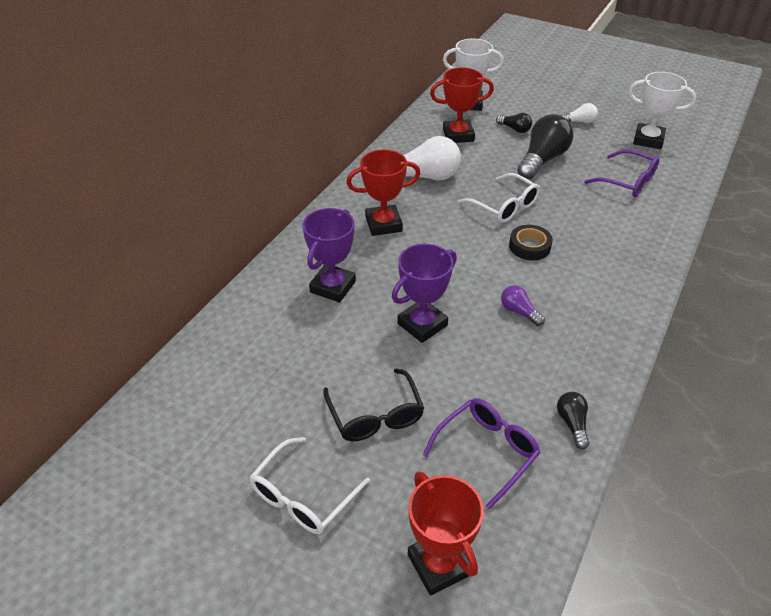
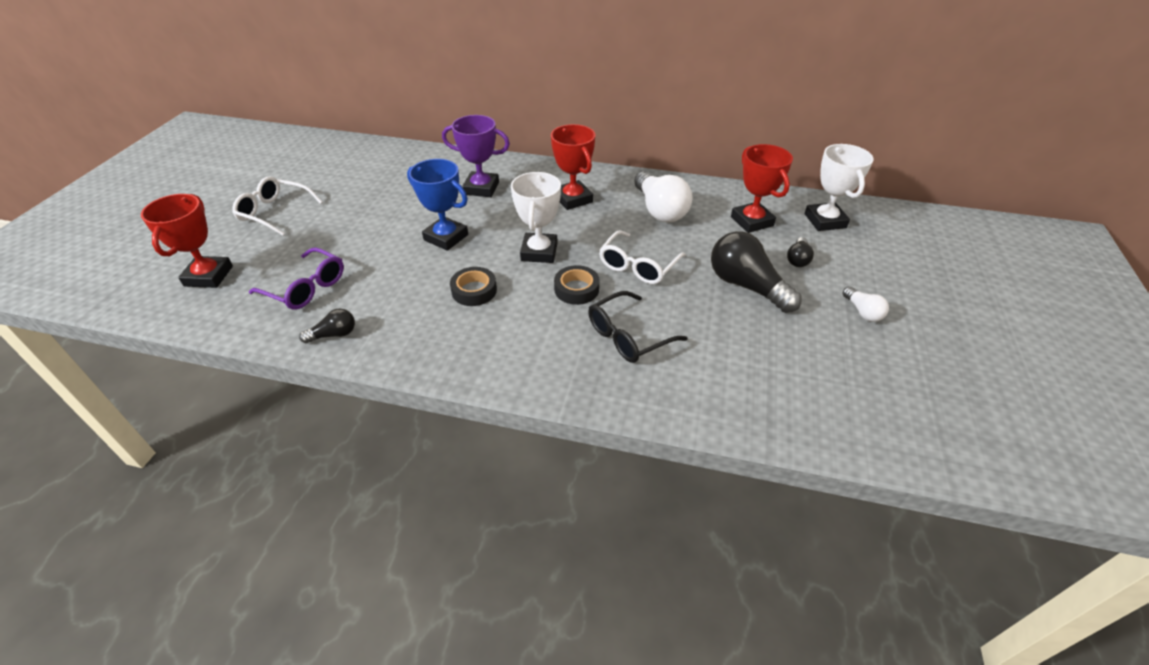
camera: 75 degrees right, 0 degrees up
(375, 416) = (344, 229): black glasses -> black glasses (628, 336)
(422, 324) = (446, 237): purple trophy -> blue trophy
(439, 564) = (209, 276): red trophy -> red trophy turned 45 degrees counterclockwise
(519, 312) = (474, 290): purple light bulb -> black tape
(542, 160) = (746, 286): black light bulb -> black light bulb turned 150 degrees counterclockwise
(628, 181) = (748, 364): purple glasses -> none
(648, 140) = (872, 383): white trophy -> white trophy (539, 252)

